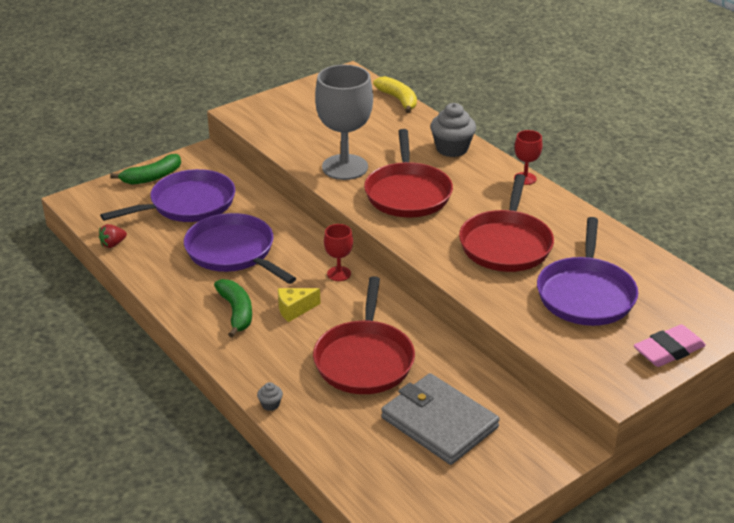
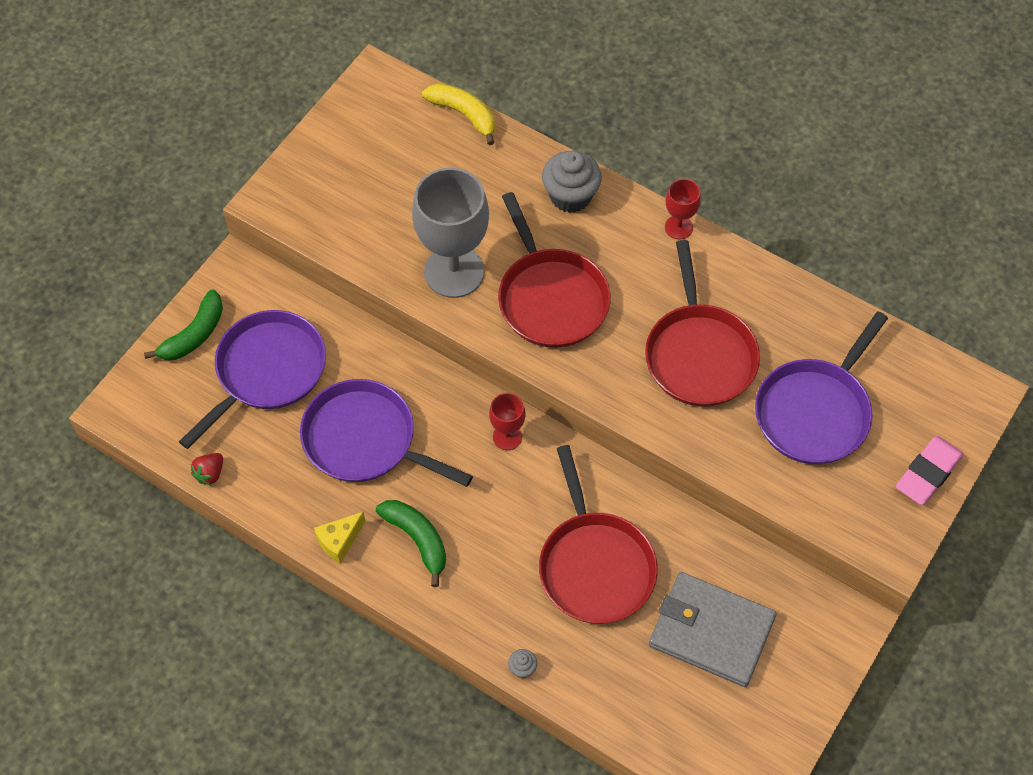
camera: 20 degrees left, 25 degrees up
(294, 310) = (482, 513): yellow cheese -> yellow cheese (339, 541)
(585, 294) = (815, 412): purple pan -> purple pan turned 45 degrees clockwise

